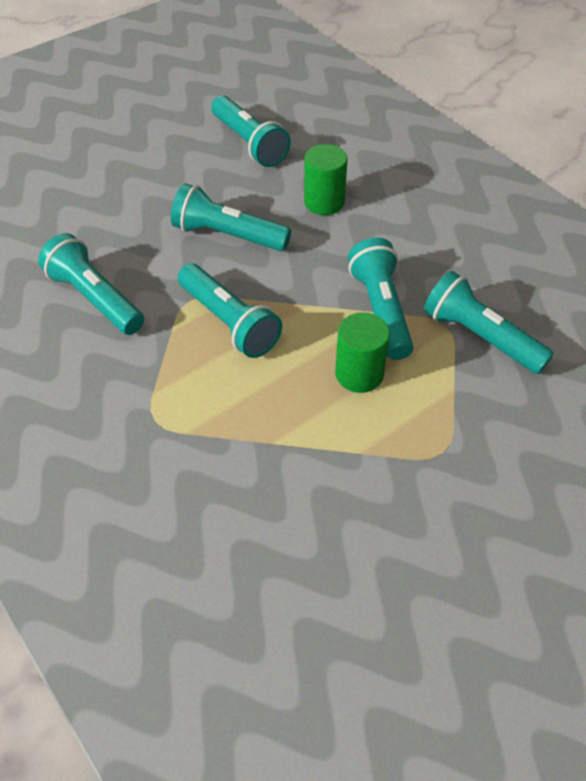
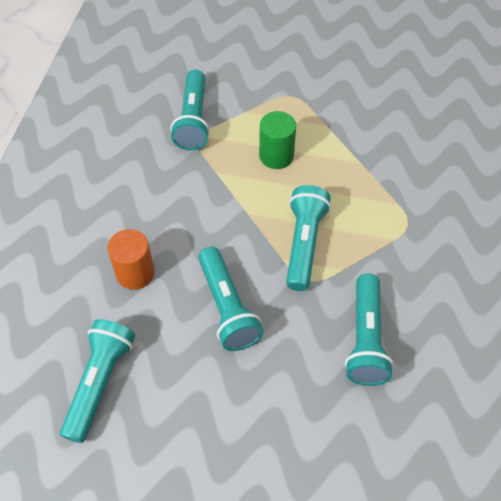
camera: 130 degrees left, 5 degrees up
(324, 202) = (135, 273): green cylinder -> orange cylinder
(380, 310) = (216, 175): turquoise flashlight -> none

